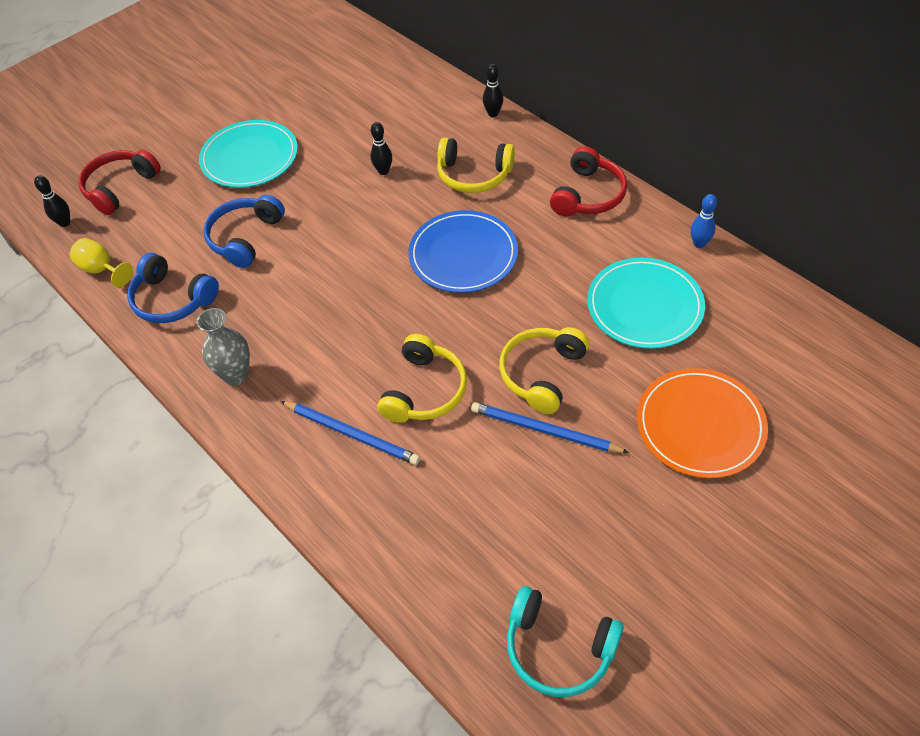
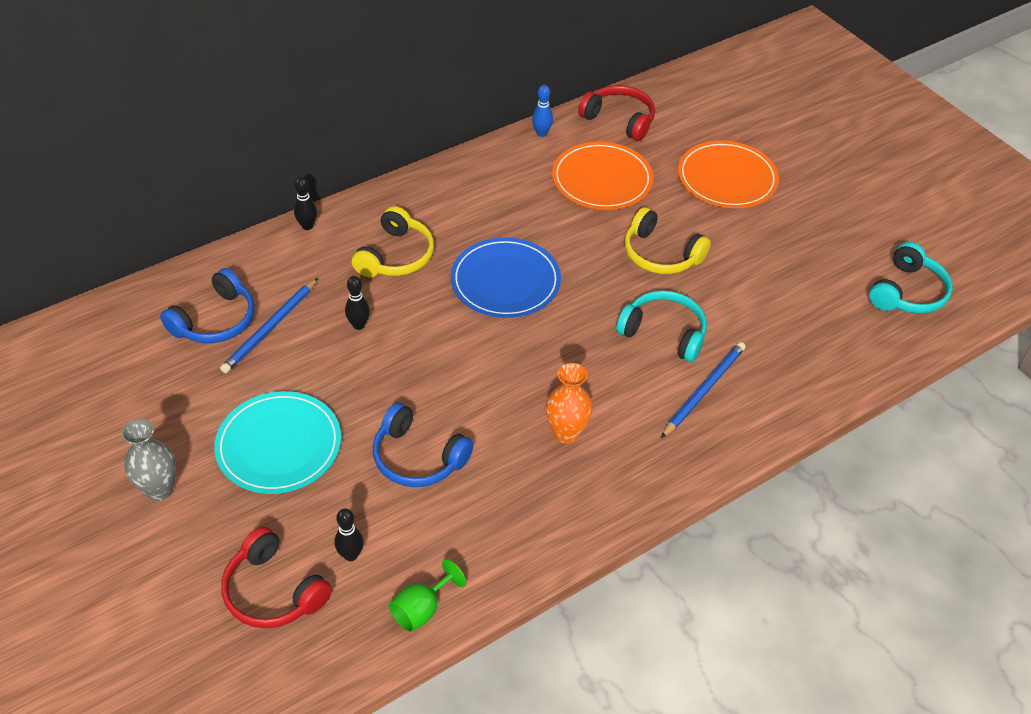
camera: 85 degrees left, 5 degrees down
(65, 223) = (317, 658): black bowling pin -> black bowling pin (351, 555)
(102, 270) = (421, 609): yellow goblet -> green goblet
(172, 299) = (494, 533): blue headphones -> blue headphones (215, 320)
(236, 375) = (617, 476): grey vase -> grey vase (159, 489)
(282, 330) = (566, 433): none -> orange vase
(425, 390) = (664, 333): yellow headphones -> turquoise headphones
(544, 430) = (719, 264): blue pencil -> blue pencil (270, 328)
(588, 195) = (457, 184): red headphones -> red headphones (619, 119)
(644, 306) = (602, 179): turquoise plate -> orange plate

